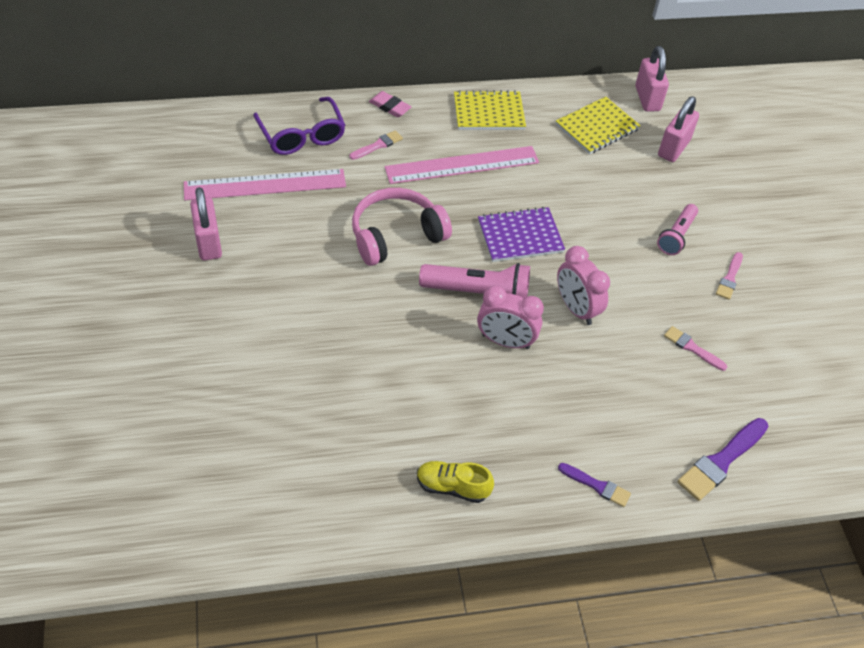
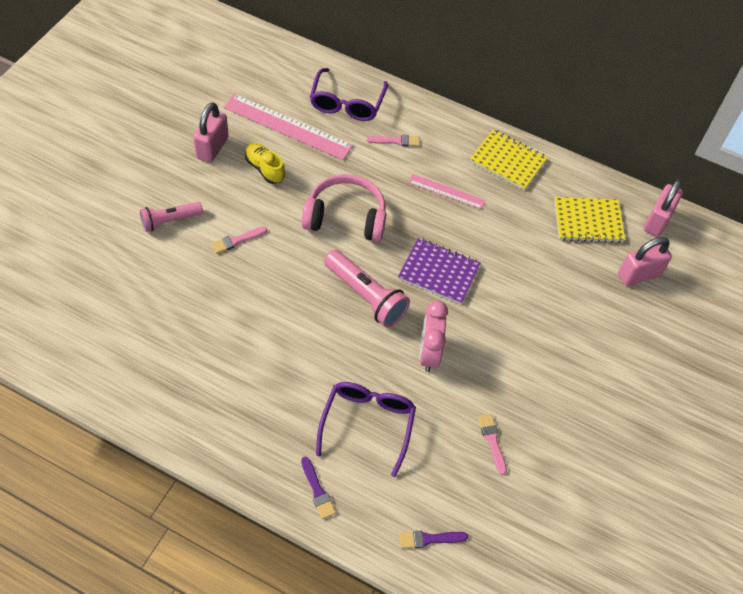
camera: 35 degrees right, 5 degrees up
(390, 107) = (433, 115): pink eraser -> none
(452, 487) = (217, 421): yellow shoe -> yellow shoe (265, 169)
(462, 165) = (446, 191): pink ruler -> pink ruler, size x0.56
(505, 341) = (351, 344): pink clock -> none
(584, 401) = (367, 425): none -> purple glasses
(676, 236) = (568, 347): pink flashlight -> pink flashlight (170, 221)
(721, 461) = (429, 539): purple brush -> purple brush, size x0.59
(729, 278) = (580, 407): pink brush -> pink brush (237, 240)

